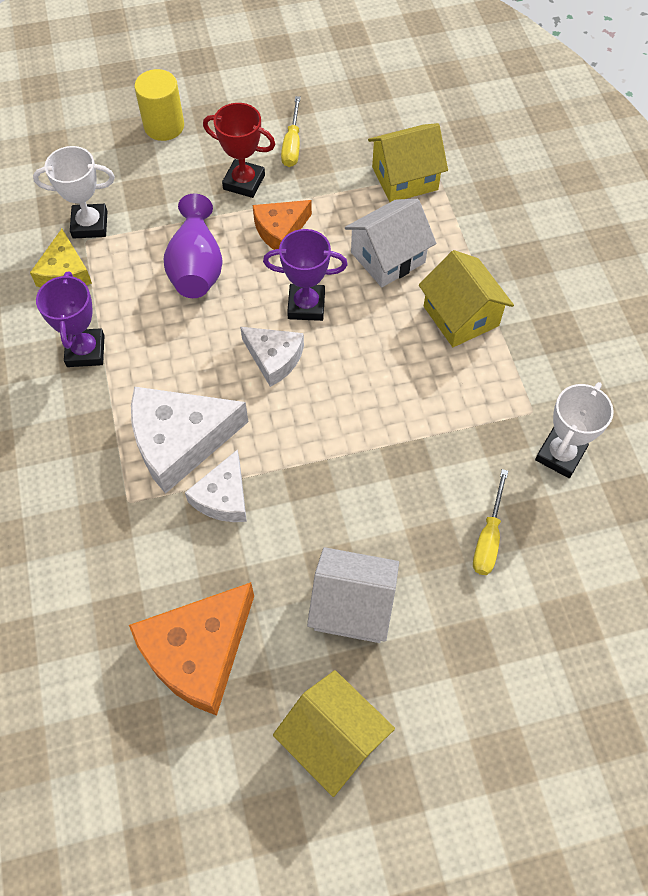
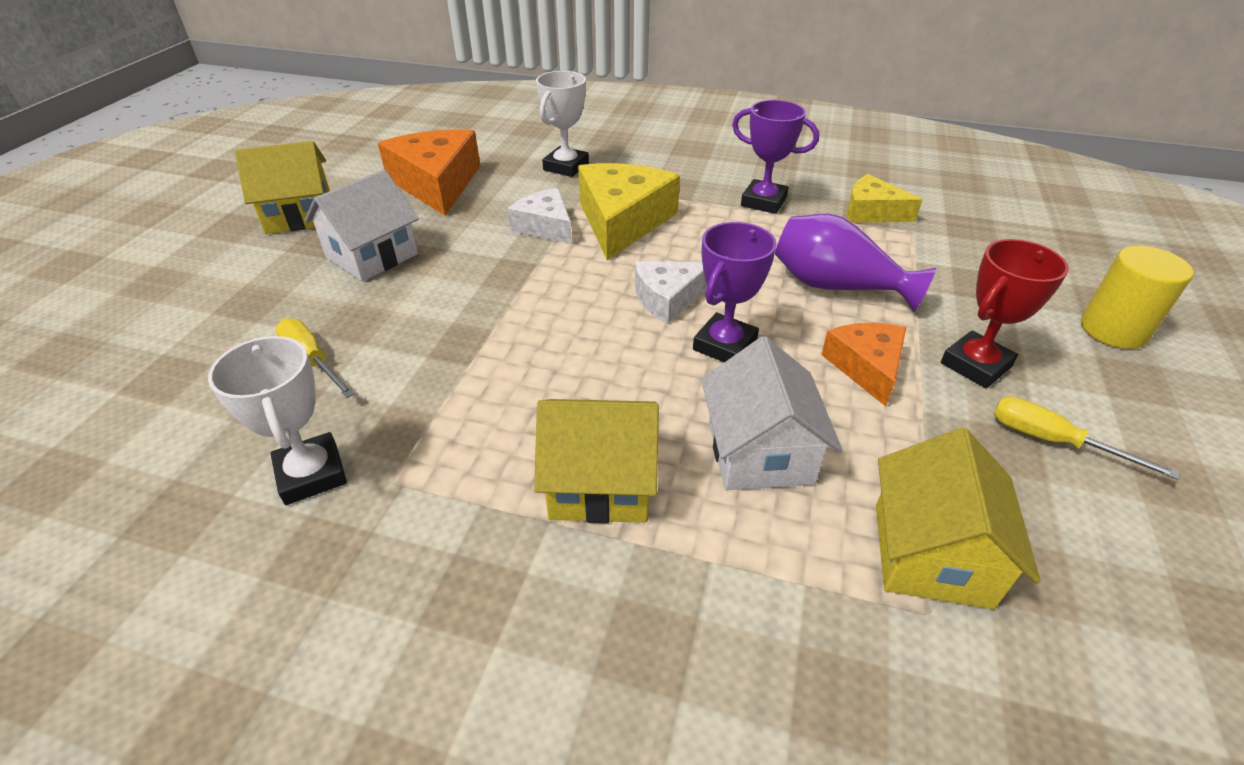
camera: 120 degrees right, 20 degrees down
(90, 225) = (936, 239): white trophy -> white trophy (566, 167)
(180, 441) = (622, 221): white cheese -> yellow cheese

